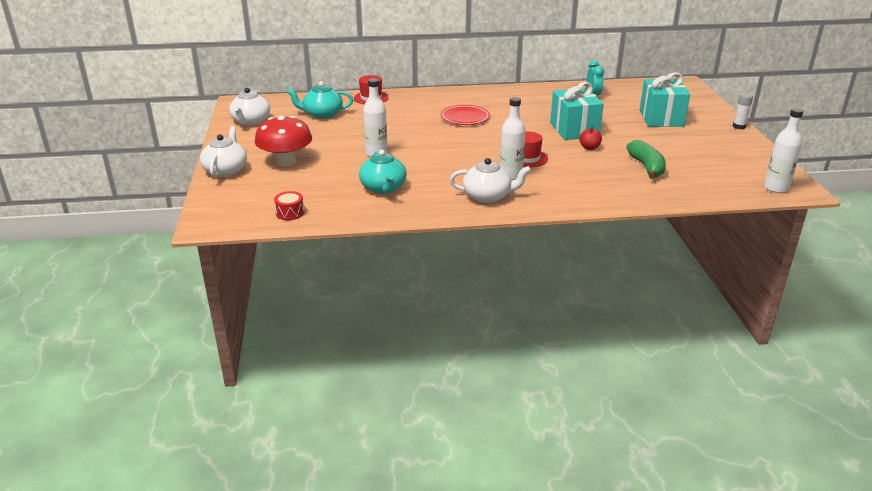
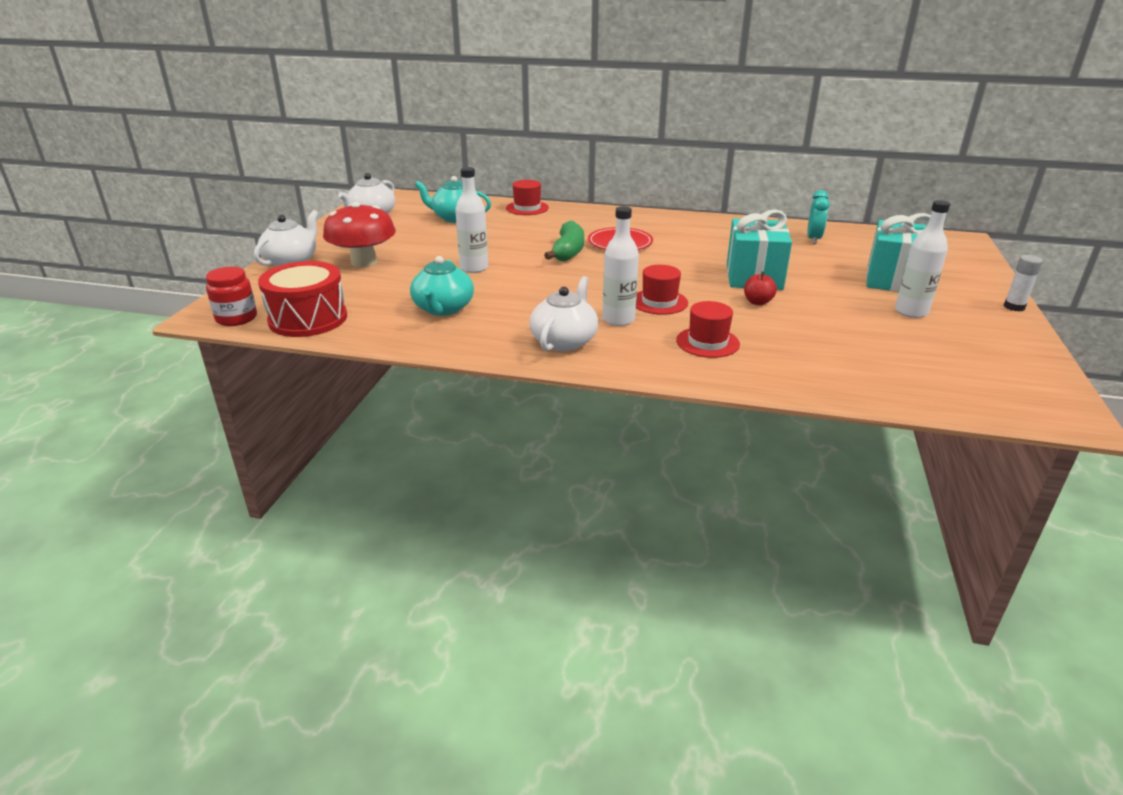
camera: 20 degrees right, 0 degrees up
(233, 222) = (236, 318): none -> red jar
(290, 213) = (308, 319): red drum -> red drum, size x2.10
(488, 196) = (564, 341): white teapot -> white teapot turned 90 degrees counterclockwise
(578, 181) = (707, 342): none -> red hat
(646, 167) = (824, 340): green banana -> green banana (568, 252)
(776, 188) = (1024, 406): white bottle -> white bottle (911, 312)

